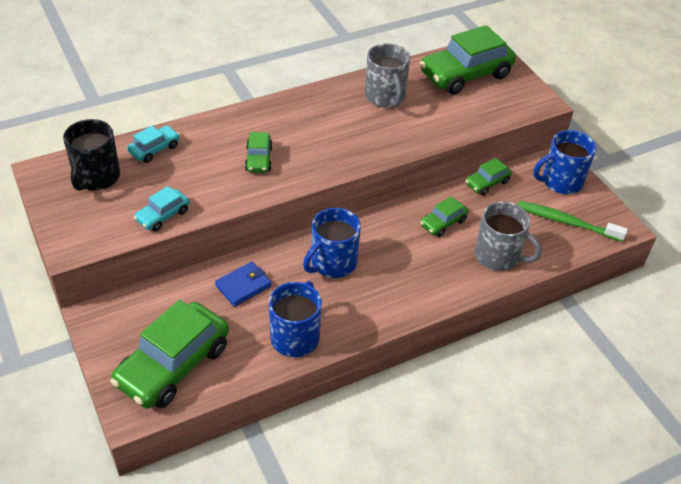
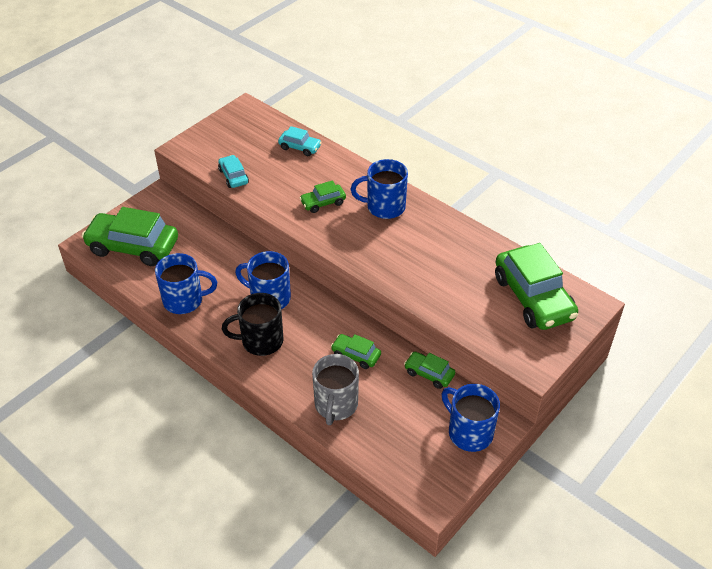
camera: 70 degrees right, 0 degrees up
(96, 177) = (253, 132): black mug -> black mug (261, 341)
(163, 215) = (233, 176): turquoise car -> turquoise car turned 45 degrees clockwise
(243, 286) = (220, 256): blue wallet -> none
(295, 120) = (384, 207): none -> blue mug
(385, 97) = (455, 252): grey mug -> none
(465, 75) = (533, 298): green car -> green car turned 150 degrees counterclockwise
(566, 222) = (412, 449): green toothbrush -> none

